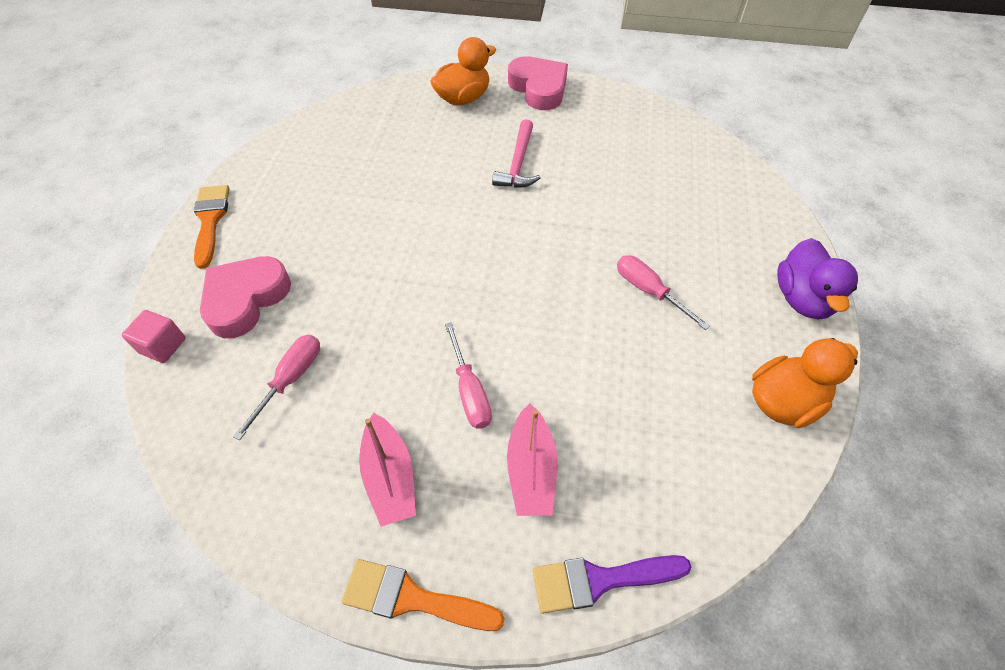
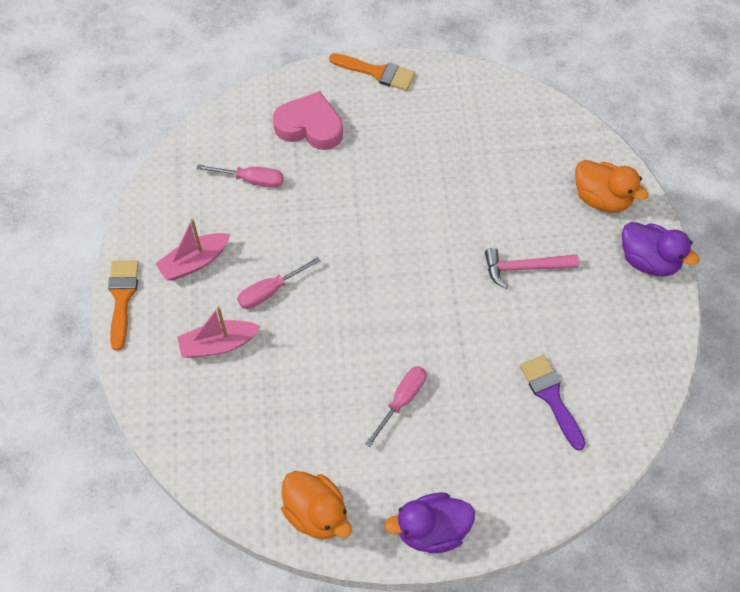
camera: 75 degrees right, 5 degrees up
(163, 346) = (258, 97): pink cube -> none
(210, 221) = (376, 72): orange brush -> orange brush turned 45 degrees clockwise
(539, 88) = (649, 261): pink heart -> purple duck
(601, 580) = (152, 400): purple brush -> purple brush (551, 397)

